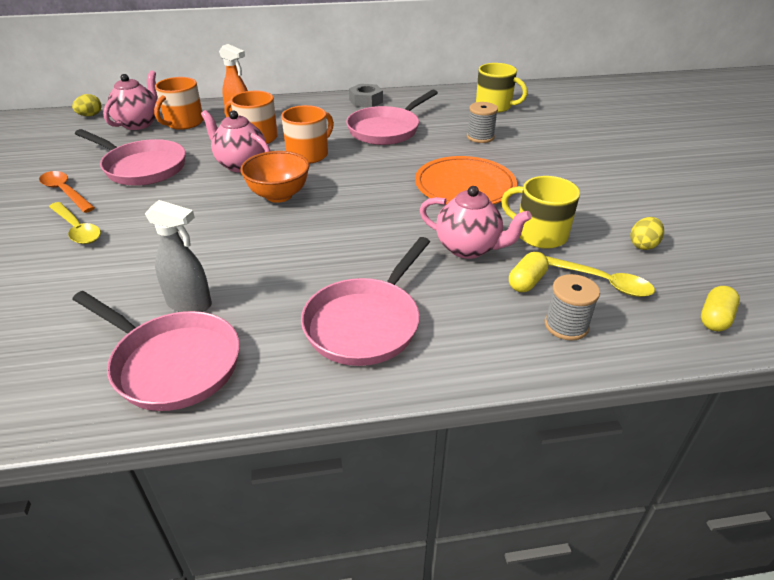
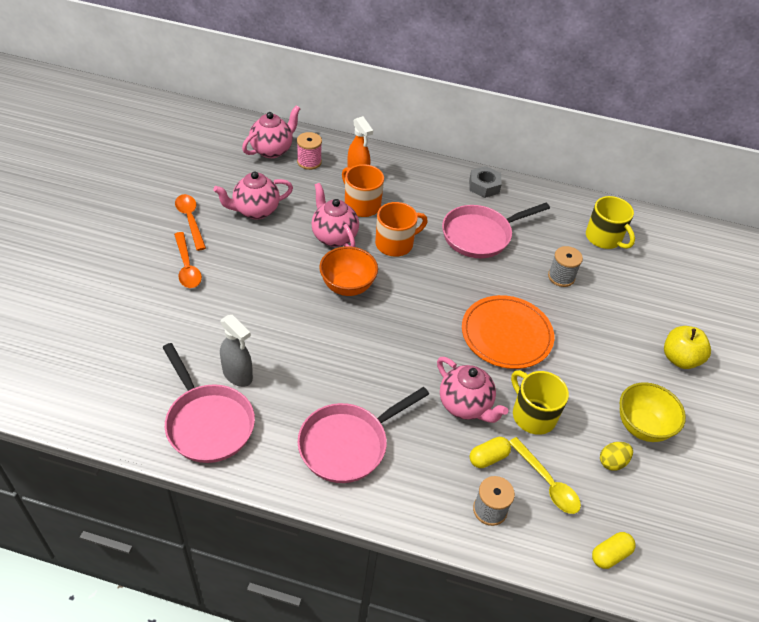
camera: 20 degrees right, 10 degrees up
(77, 229) = (187, 266): yellow spoon -> orange spoon
(90, 115) = (237, 124): yellow egg -> none
(142, 167) = (255, 211): pink pan -> pink teapot
(183, 123) = (309, 162): orange mug -> pink spool
(626, 159) = (680, 359): none -> yellow apple
(642, 211) = (642, 426): none -> yellow bowl

